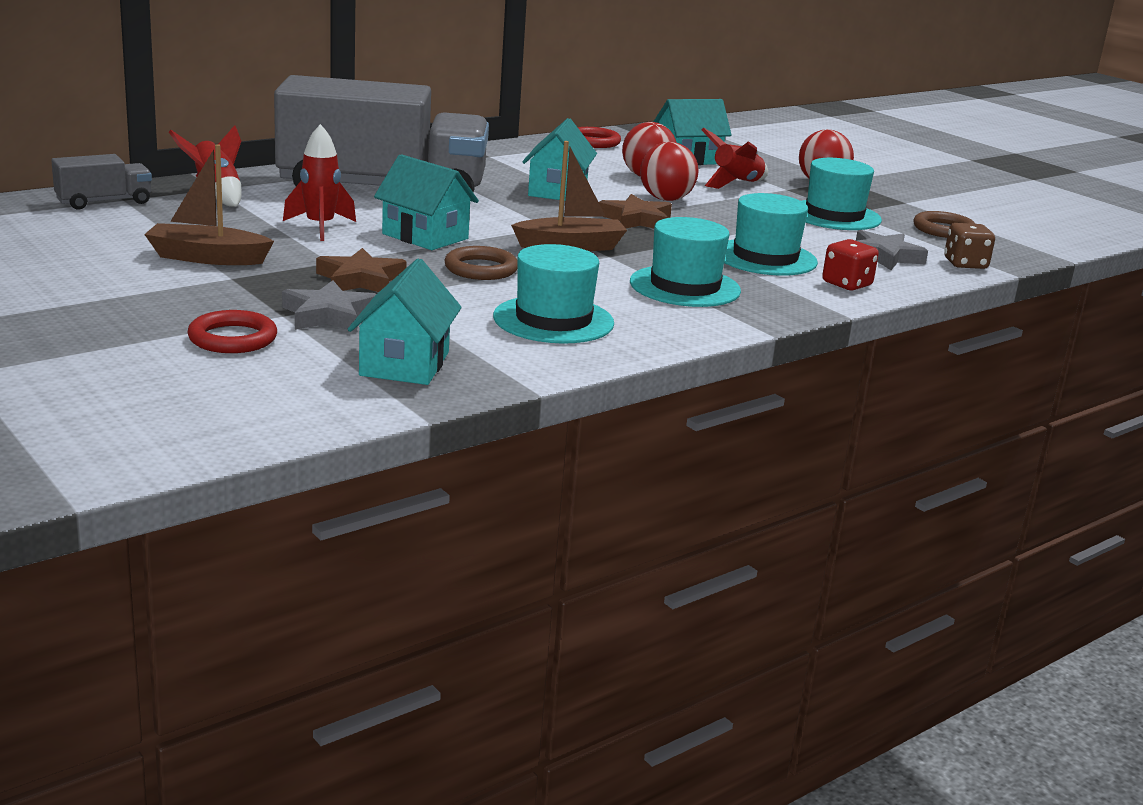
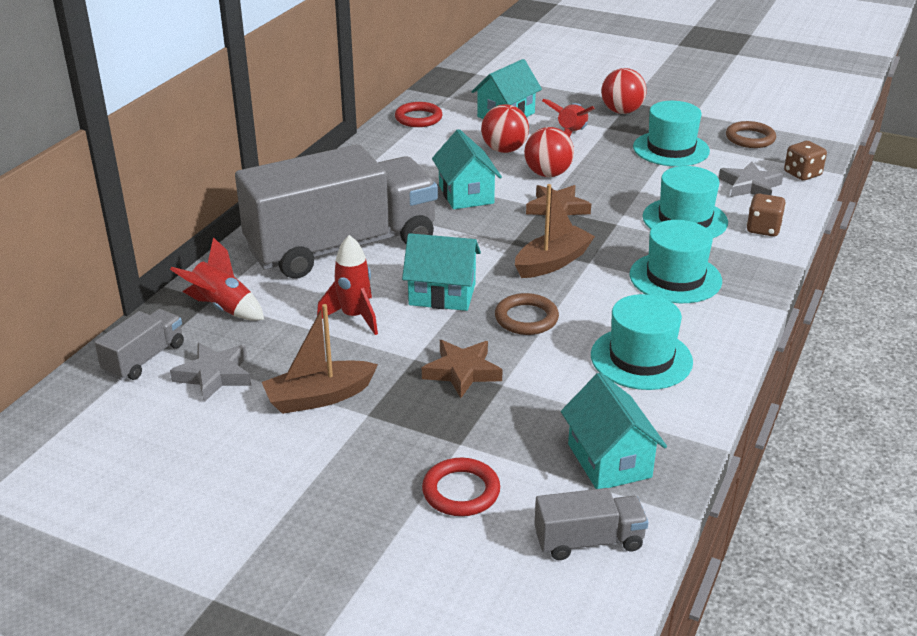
camera: 25 degrees left, 10 degrees up
(296, 398) = (588, 541): none -> grey truck
(329, 315) = (492, 427): grey star -> grey star (214, 375)
(847, 284) = (763, 229): red dice -> brown dice

